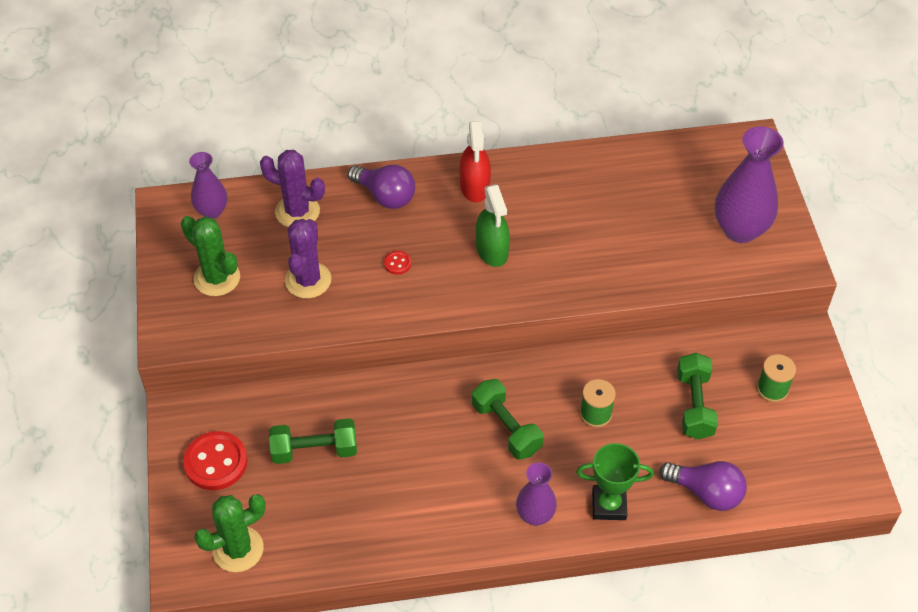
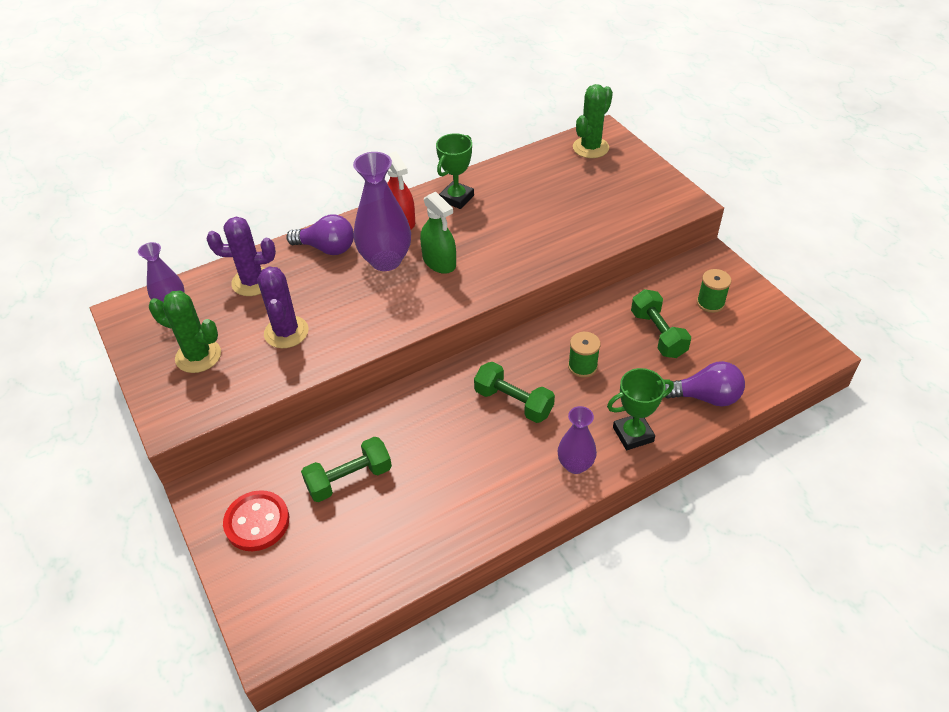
camera: 20 degrees left, 5 degrees down
(238, 549) = (312, 595): green cactus -> green cactus (590, 148)
(397, 263) = (362, 295): red button -> none
(546, 177) = (456, 198): none -> green trophy
(740, 230) = (629, 191): purple vase -> purple vase (386, 260)

